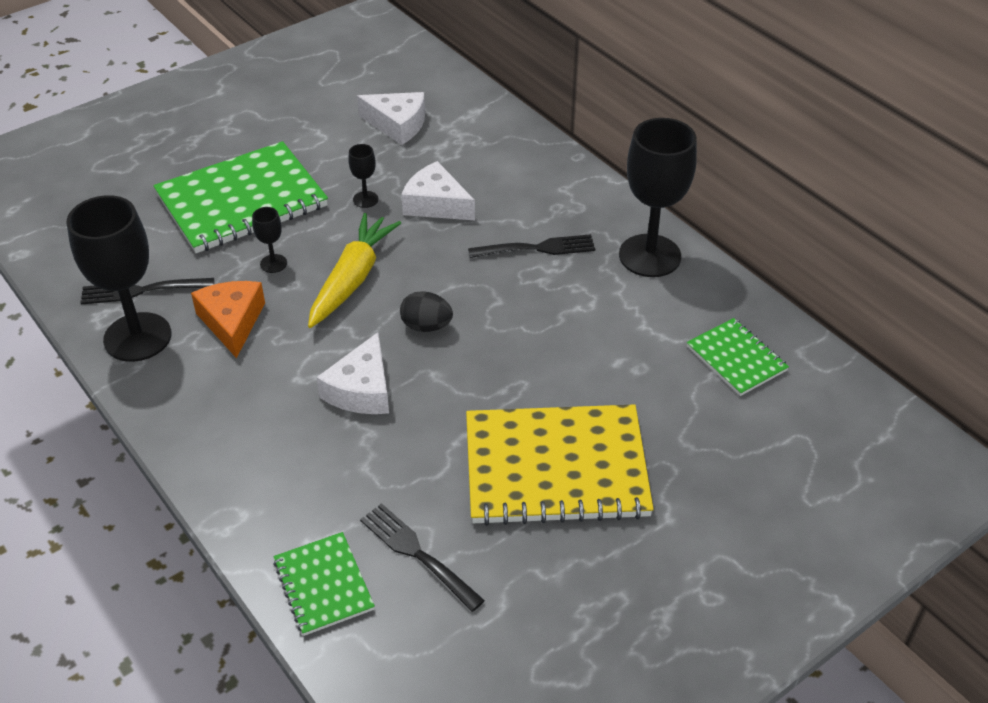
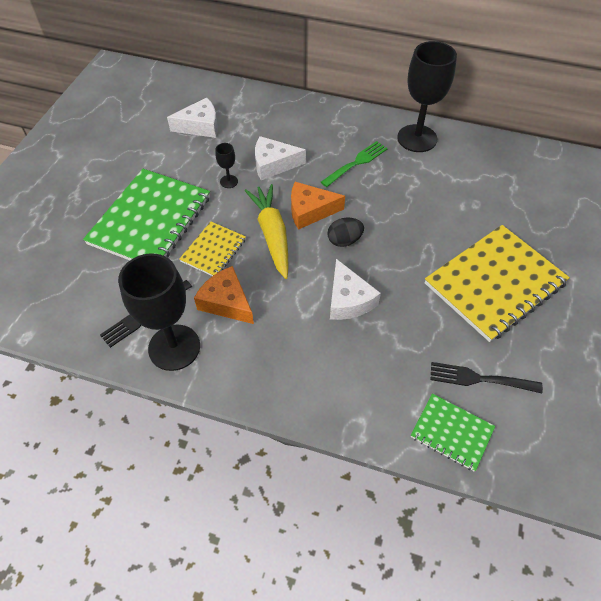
camera: 35 degrees left, 10 degrees up
(273, 263) = (213, 250): black goblet -> yellow notebook
(422, 275) = (310, 211): none -> orange cheese
(537, 248) = (356, 163): black fork -> green fork
(736, 358) = (513, 173): green notebook -> none

